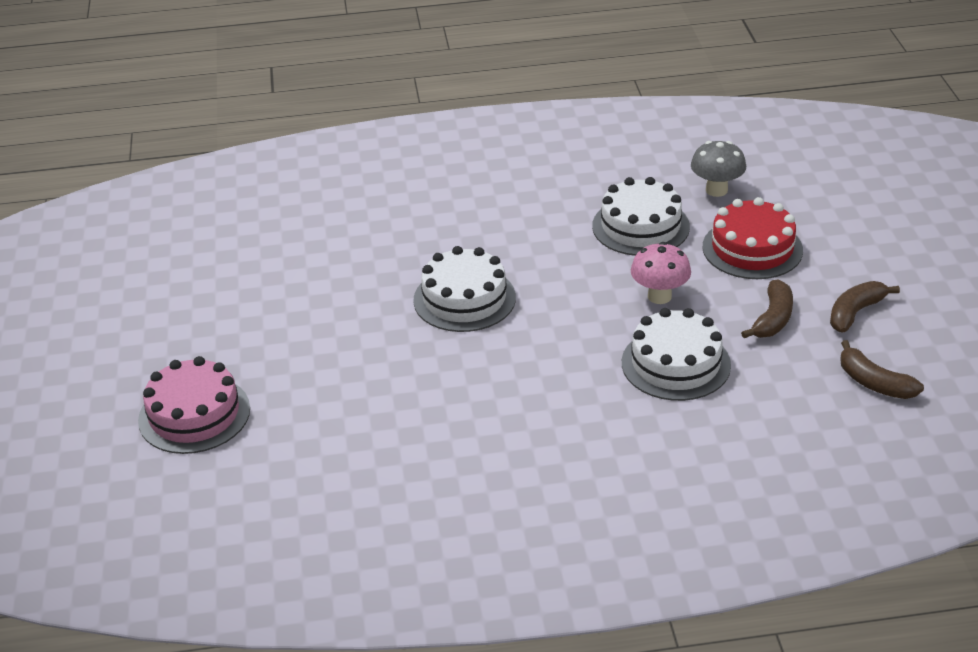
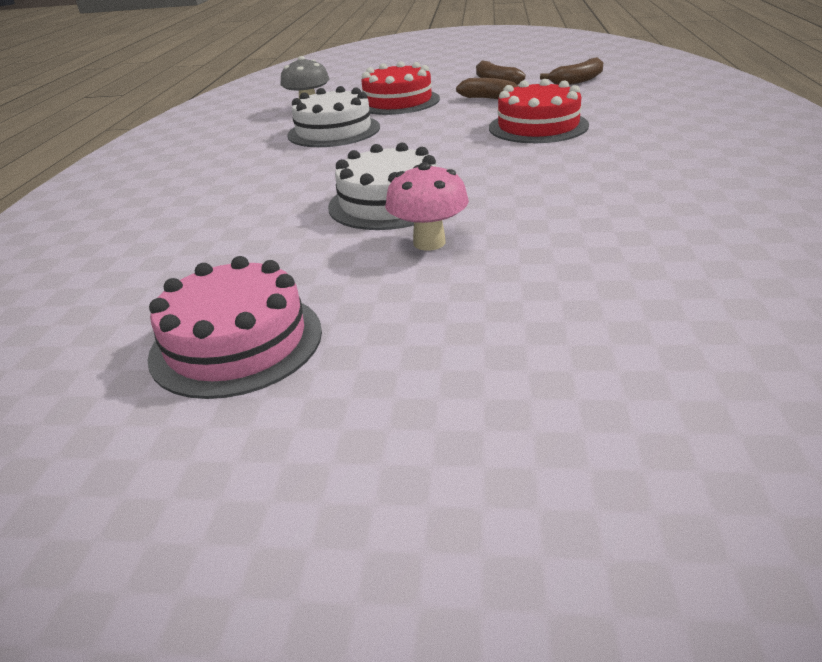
camera: 75 degrees left, 5 degrees down
(194, 414) = (574, 424): pink cake -> pink cake (236, 342)
(659, 296) = (441, 128): pink mushroom -> pink mushroom (429, 243)
(676, 364) = (538, 126): white cake -> red cake

